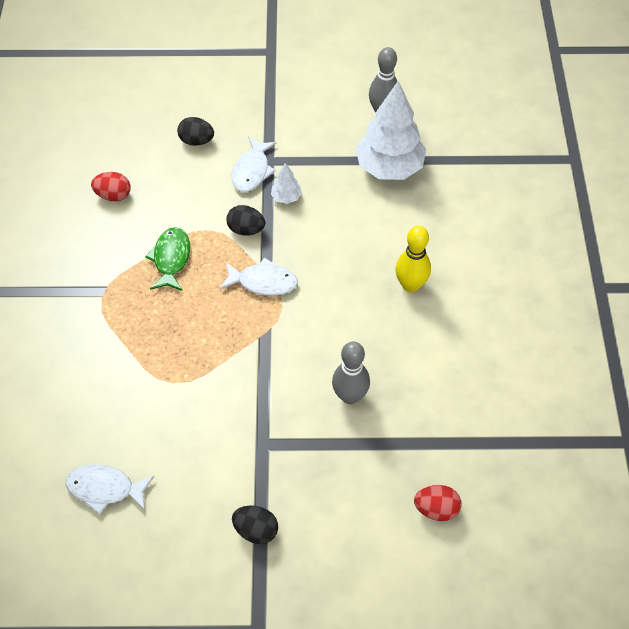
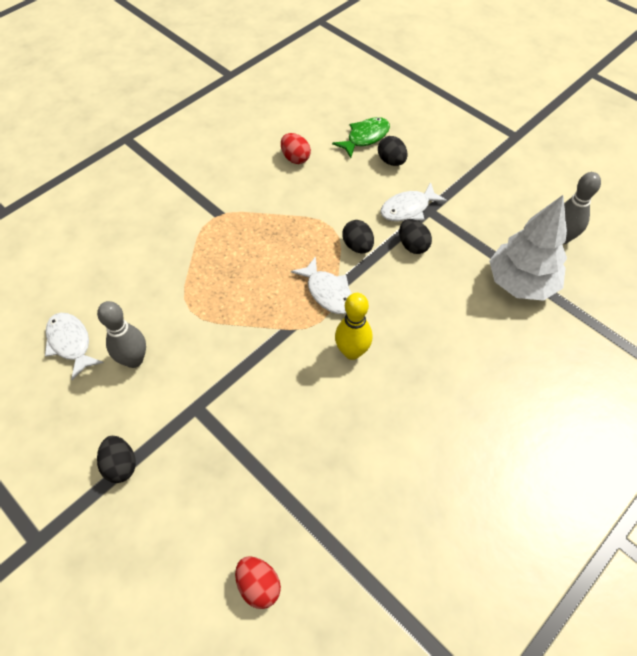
camera: 45 degrees right, 0 degrees up
(171, 259) = (284, 227): green fish -> green fish (365, 137)
(286, 197) = (413, 245): white tree -> black egg
(350, 396) = (295, 430): grey bowling pin -> grey bowling pin (134, 360)
(410, 285) = (438, 387): yellow bowling pin -> yellow bowling pin (352, 352)

